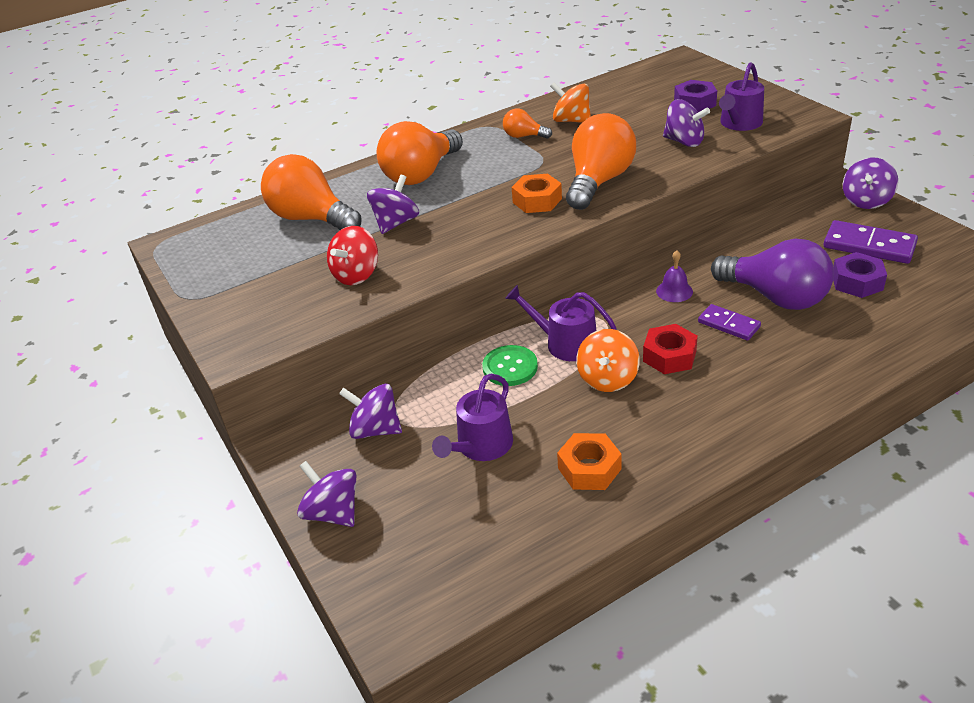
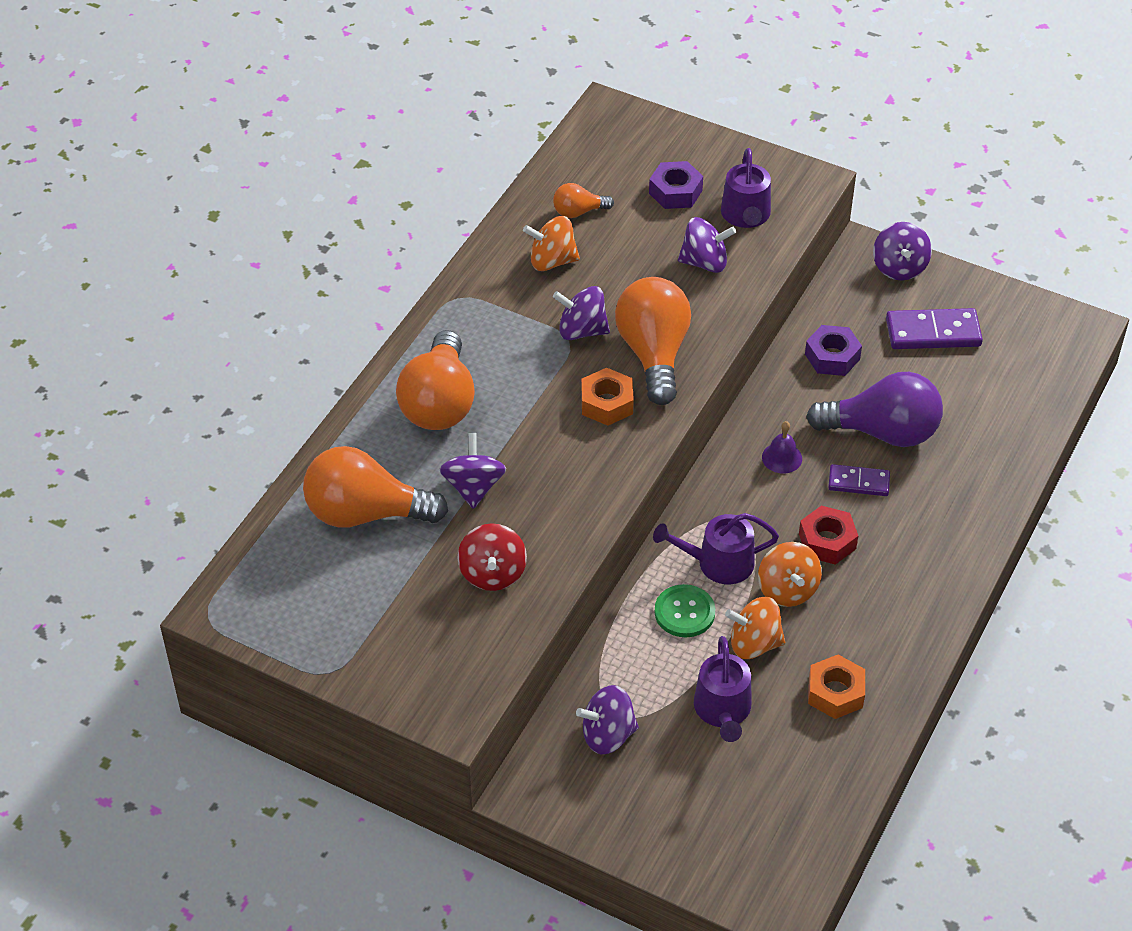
camera: 35 degrees left, 10 degrees up
(333, 512) = (640, 834): purple spinning top -> purple spinning top (581, 330)
(524, 136) = (514, 304): orange light bulb -> orange light bulb (578, 212)
(548, 407) = (754, 643): none -> orange spinning top
(857, 282) = (946, 386): purple nut -> purple nut (832, 357)

